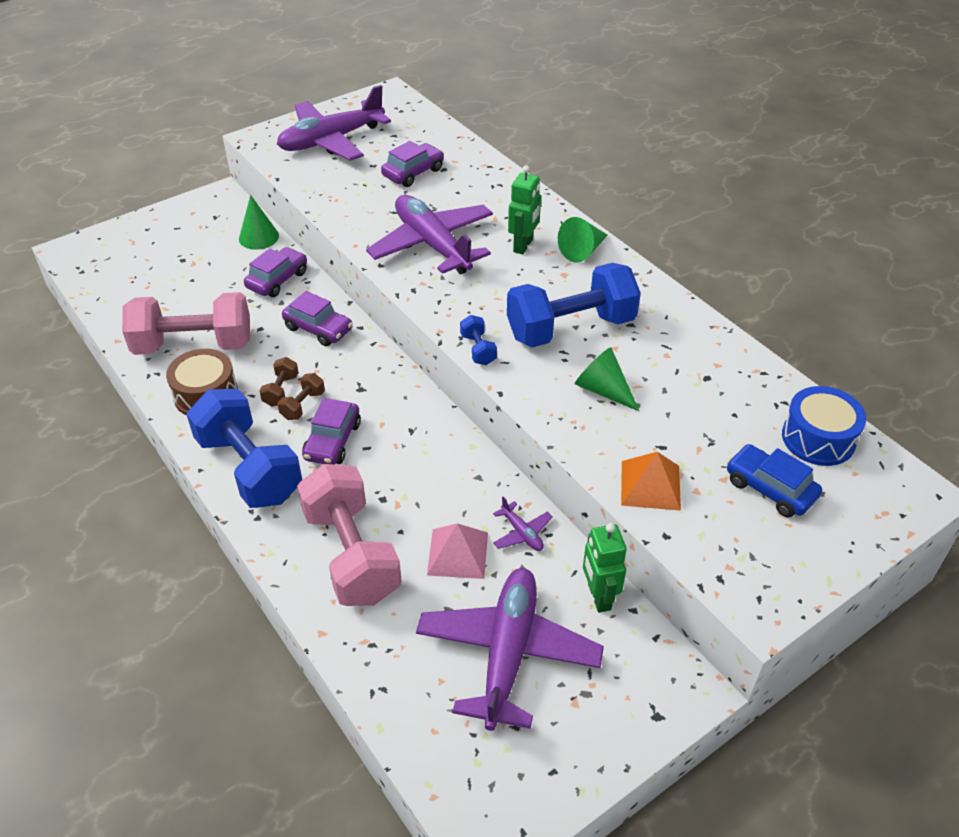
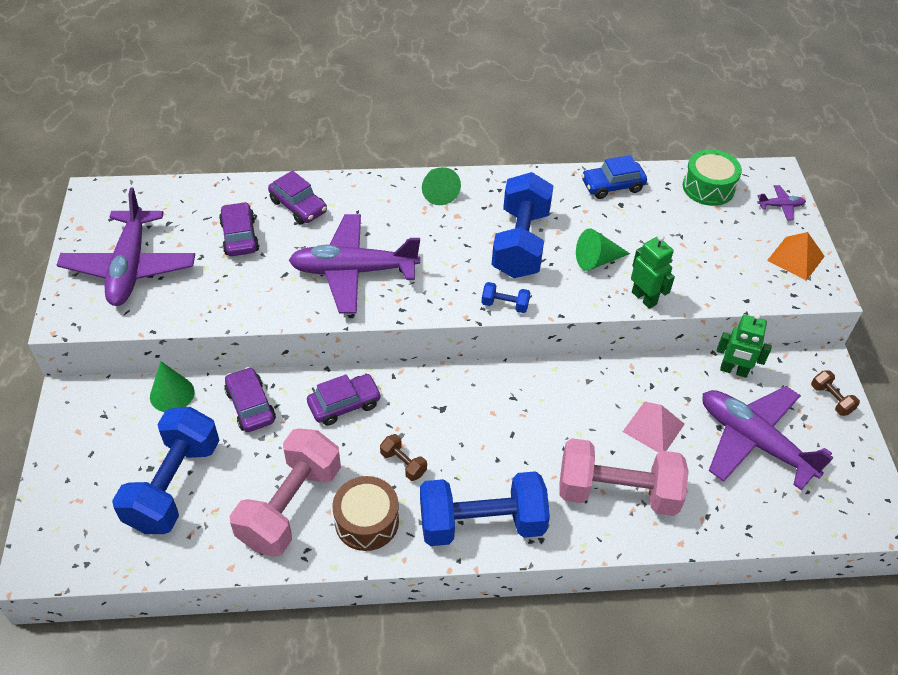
camera: 60 degrees left, 5 degrees up
(174, 278) = (174, 485): none -> blue dumbbell
(303, 405) = (433, 455): brown dumbbell -> brown dumbbell (831, 399)
(332, 441) = (489, 453): purple car -> purple car (298, 206)
(522, 533) = (656, 382): purple plane -> purple plane (780, 206)
(523, 246) = (403, 220): green robot -> green robot (644, 298)
(650, 485) = (700, 284): orange pyramid -> orange pyramid (796, 258)
(770, 488) = (736, 232): blue car -> blue car (612, 186)
(818, 438) = (708, 187): blue drum -> green drum

